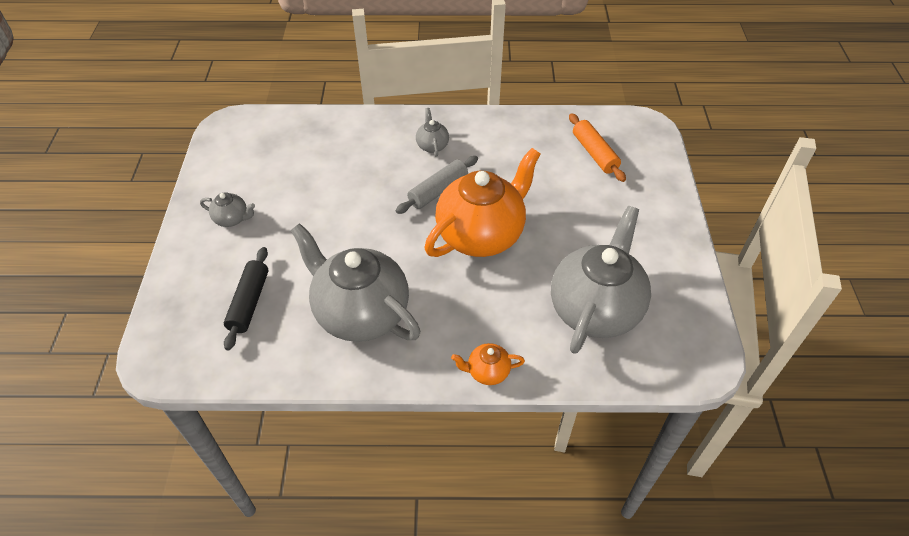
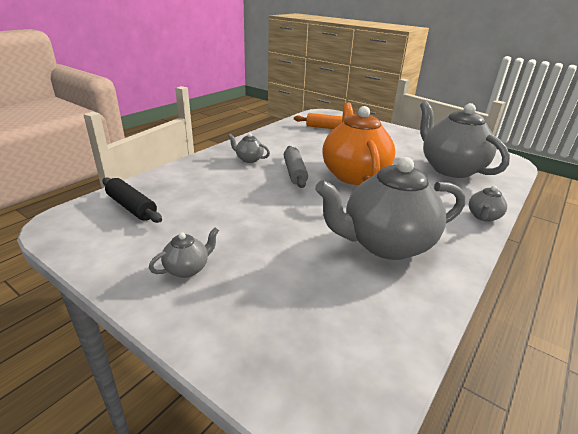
camera: 55 degrees left, 20 degrees down
(249, 302) = (314, 300): black rolling pin -> black rolling pin (132, 207)
(487, 372) = (483, 217): orange teapot -> grey teapot

